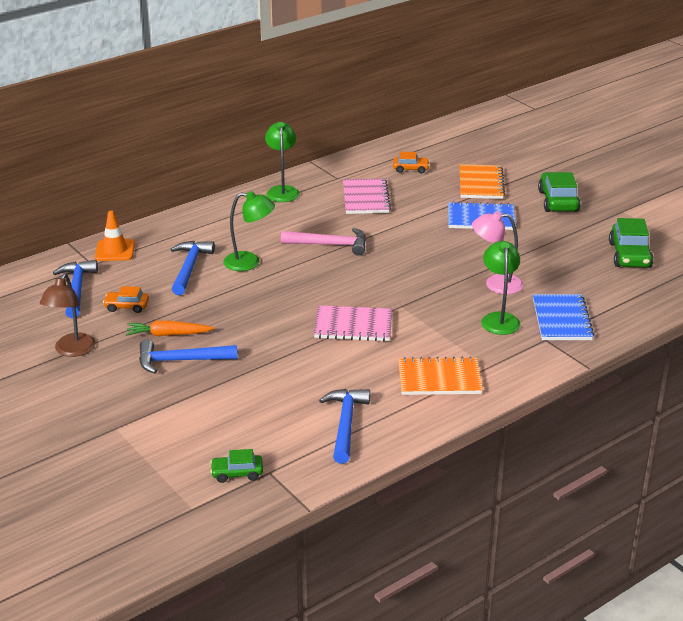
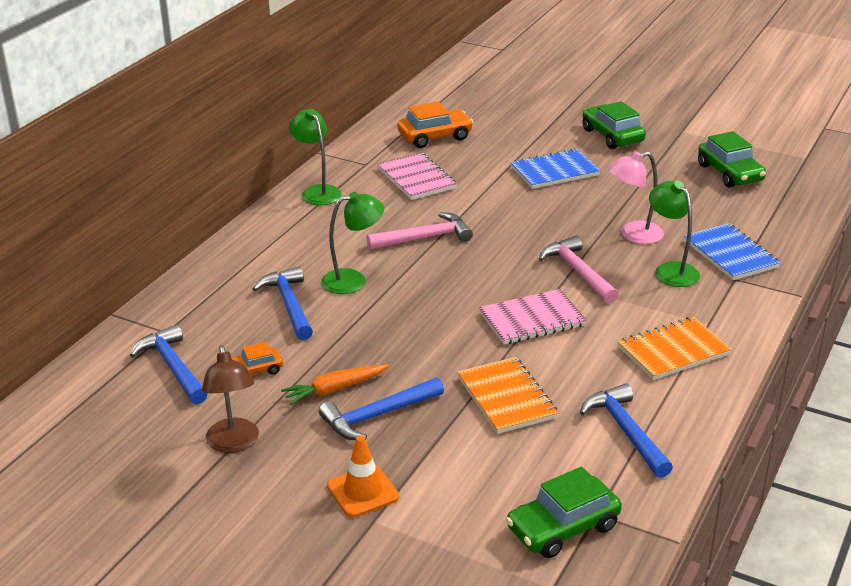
camera: 25 degrees left, 0 degrees up
(115, 250) = (180, 308): orange traffic cone -> orange traffic cone (363, 491)
(237, 473) = (563, 527): green car -> green car, size x1.71
(410, 169) = (435, 137): orange car -> orange car, size x1.71
(422, 301) = (578, 272): none -> pink hammer
(481, 184) = (521, 136): orange notebook -> orange notebook (506, 398)

